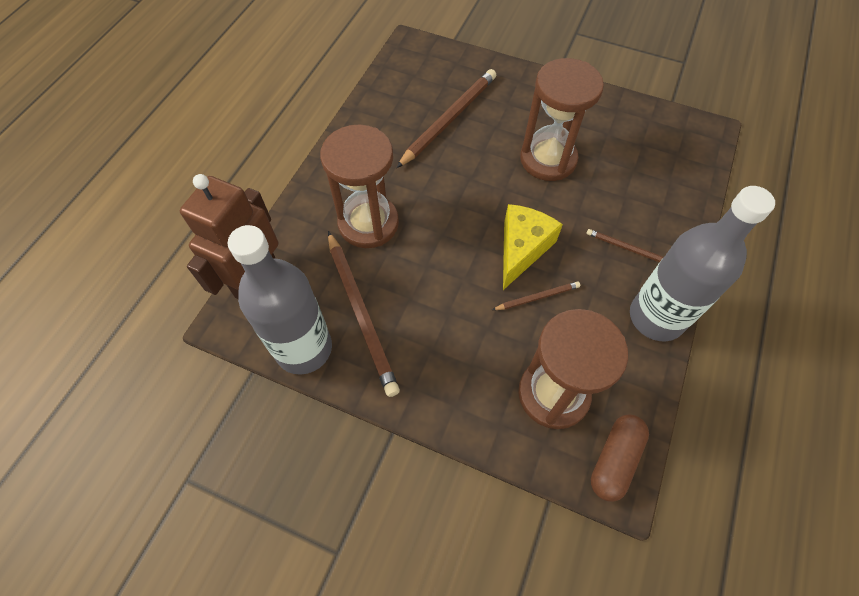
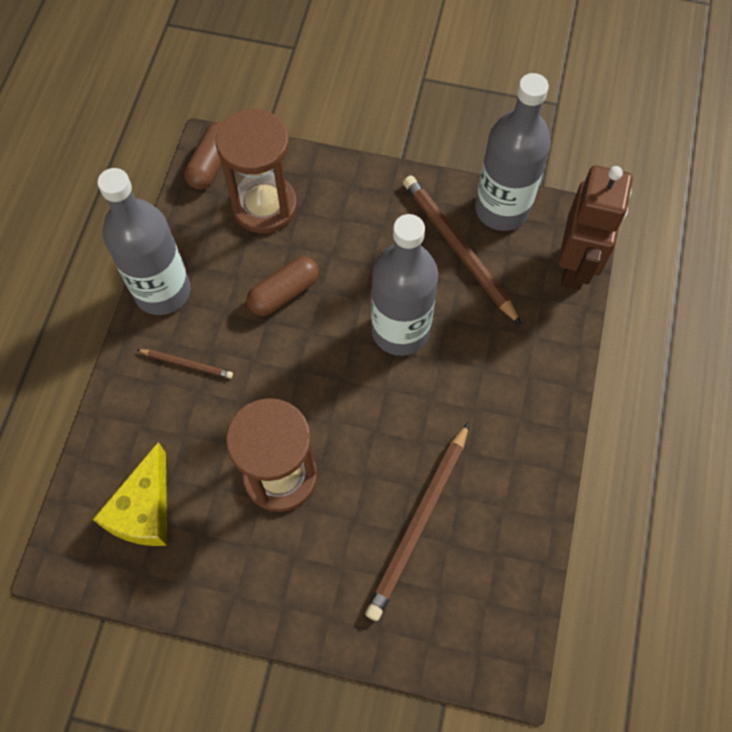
camera: 170 degrees right, 5 degrees up
(368, 223) = (481, 348): brown hourglass -> none
(434, 248) = (400, 330): none -> grey bottle
(522, 249) = (304, 344): yellow cheese -> yellow cheese (144, 510)
(537, 297) = (284, 293): brown pencil -> brown capsule

